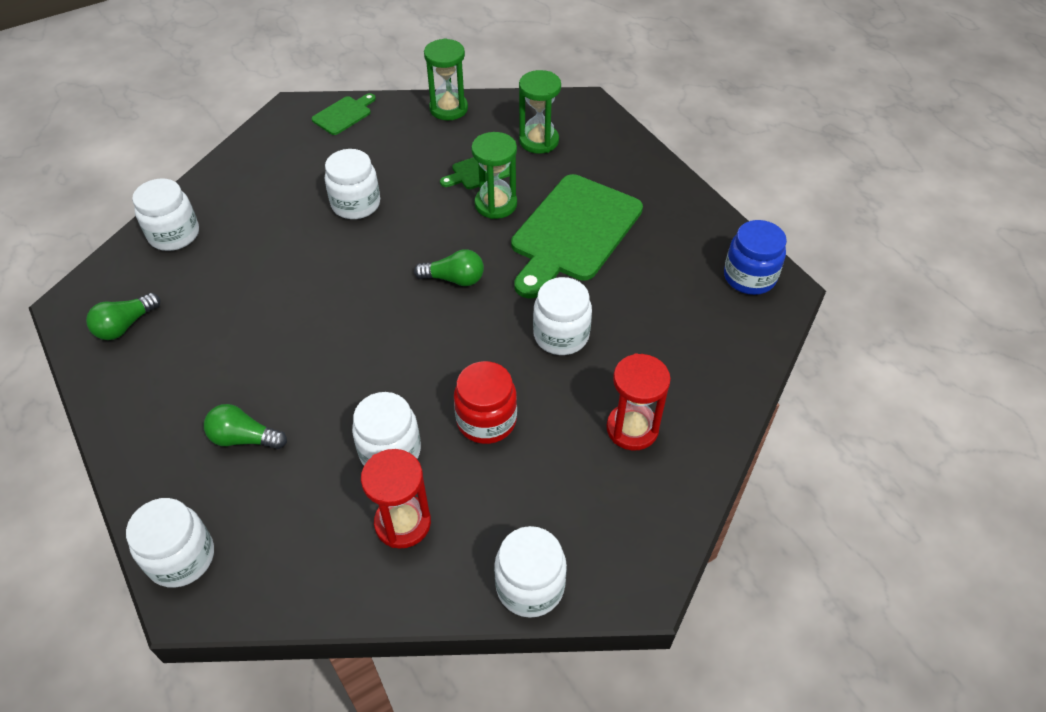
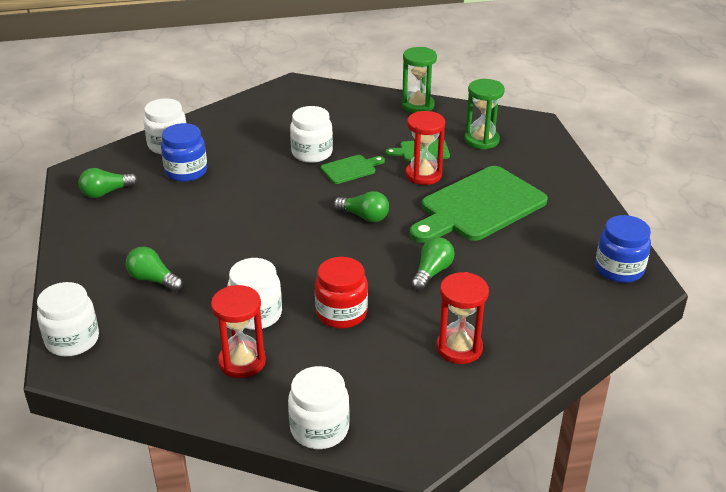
camera: 20 degrees right, 15 degrees down
(214, 268) = (186, 171): none -> blue jar
(344, 114) = (332, 95): green cutting board -> green cutting board (351, 169)
(496, 204) = (423, 175): green hourglass -> red hourglass
(561, 335) = (432, 272): white jar -> green light bulb

